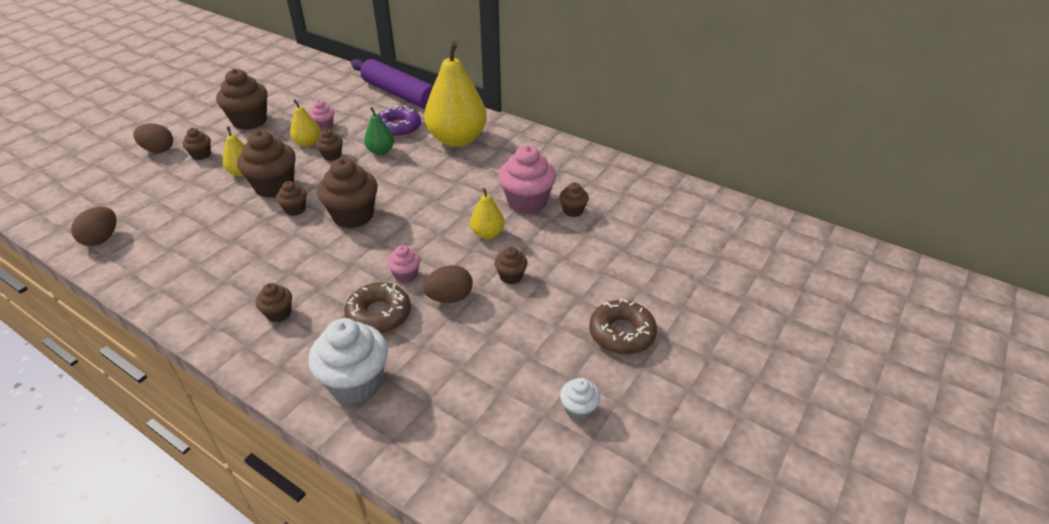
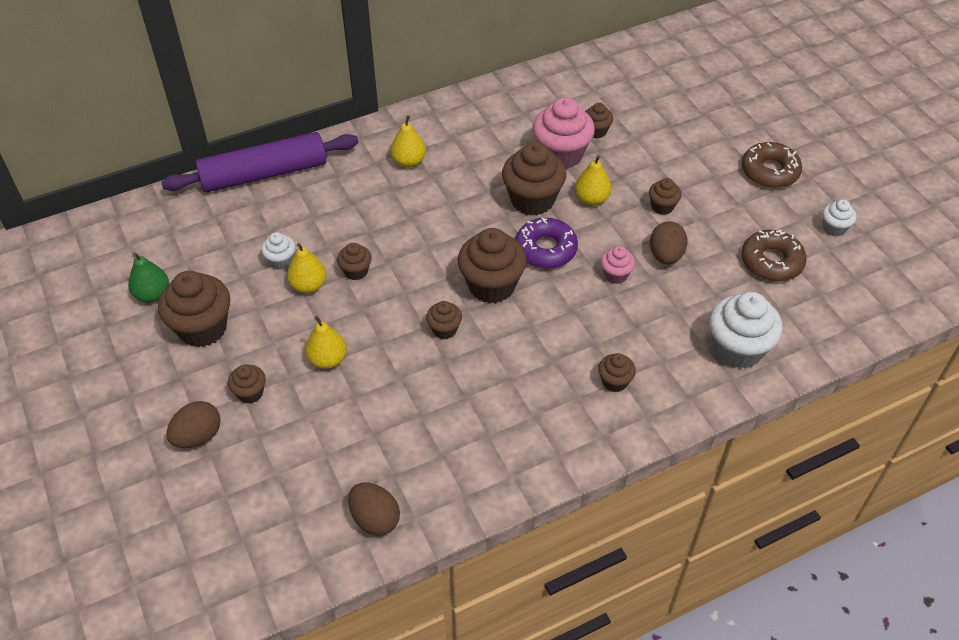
camera: 60 degrees left, 10 degrees up
(274, 186) = (383, 337): brown cupcake -> brown cupcake (532, 200)
(324, 126) = (281, 261): pink cupcake -> white cupcake
(379, 315) = (660, 310): brown donut -> brown donut (771, 262)
(381, 151) = (381, 228): green pear -> green pear (152, 294)
(398, 128) = (343, 199): purple donut -> purple donut (545, 249)
(457, 139) = (409, 162): yellow pear -> yellow pear, size x0.47

